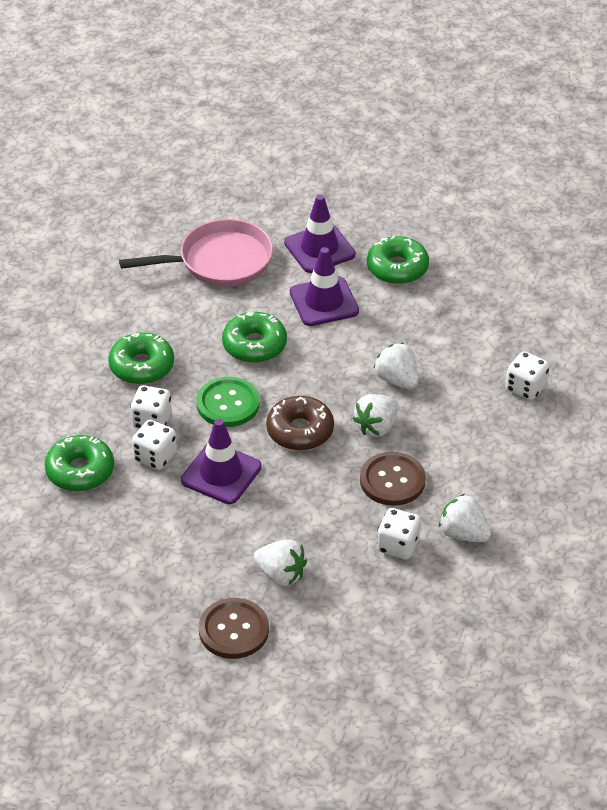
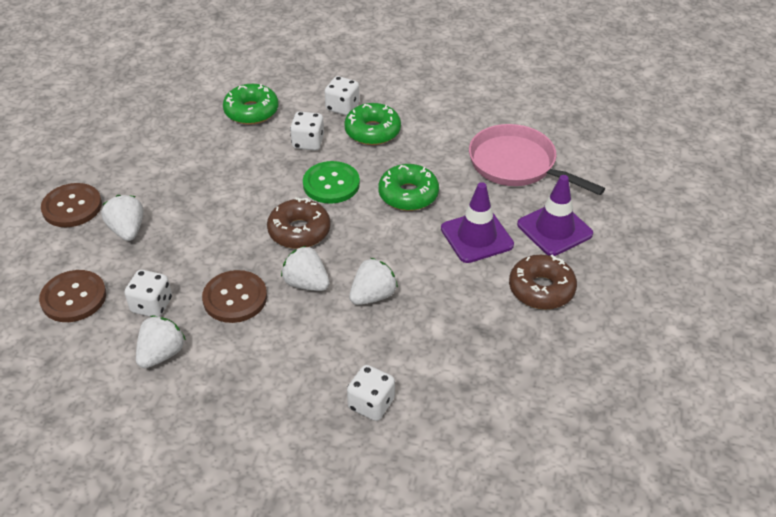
camera: 85 degrees right, 0 degrees up
(155, 457) = (267, 148): white dice -> white dice (342, 107)
(220, 261) = (517, 165): pink pan -> pink pan turned 150 degrees clockwise
(221, 474) = (246, 186): purple traffic cone -> none
(281, 574) = (127, 230): white strawberry -> white strawberry turned 135 degrees clockwise
(382, 612) = (73, 297): none -> brown button
(397, 268) = (541, 289): green donut -> brown donut

